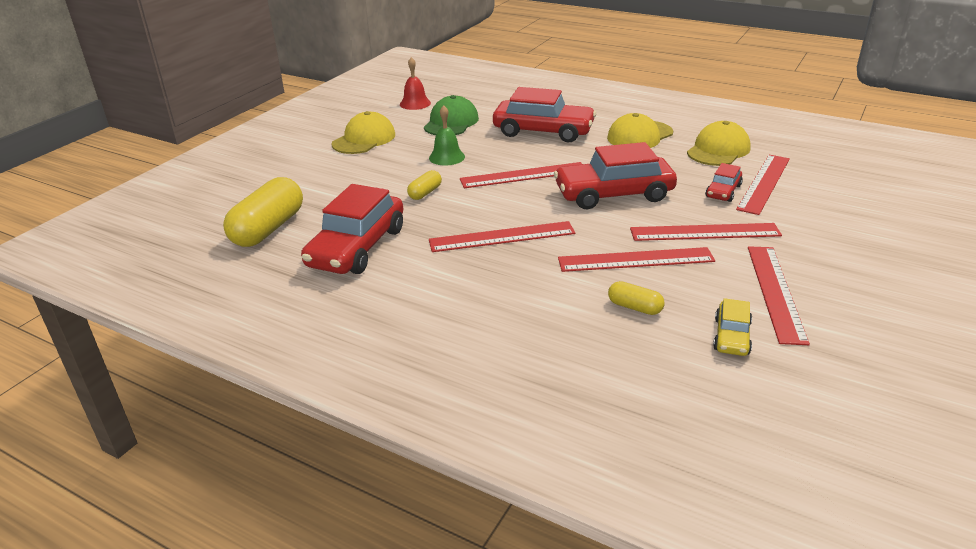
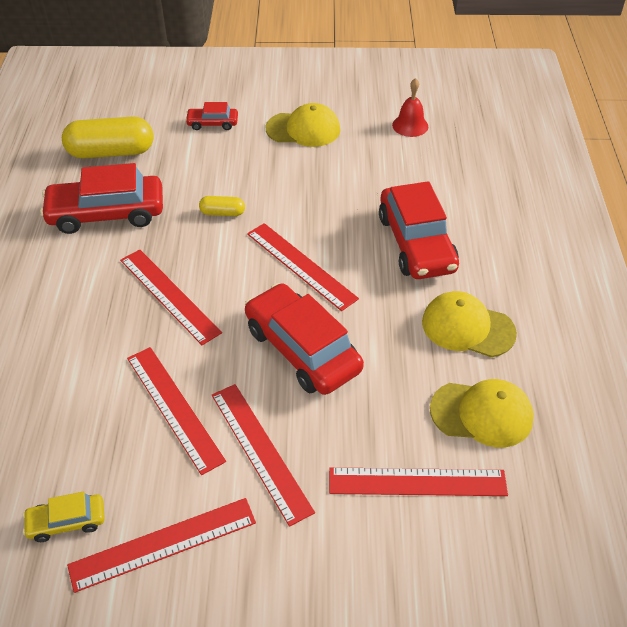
camera: 60 degrees right, 15 degrees up
(447, 157) = (304, 197): green bell -> none
(451, 122) = (384, 168): green cap -> none
(634, 307) = (88, 432): yellow capsule -> none
(723, 191) = (369, 445): red car -> red car (212, 123)

